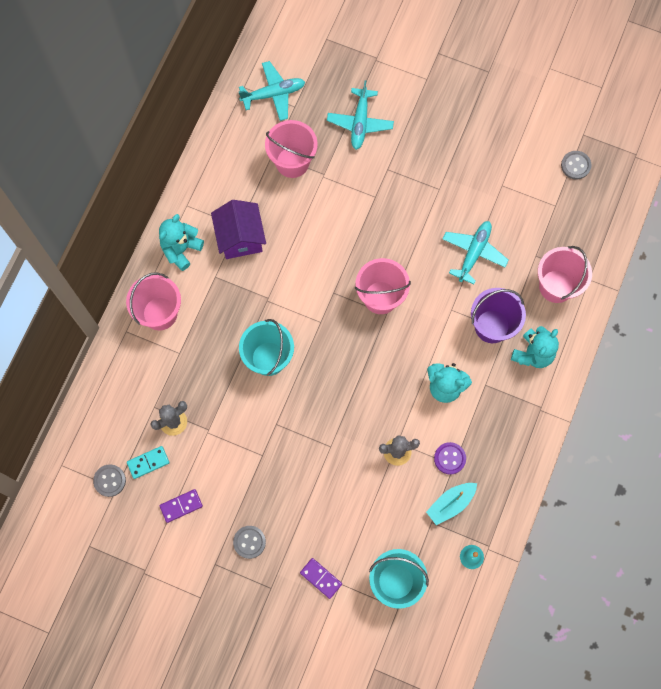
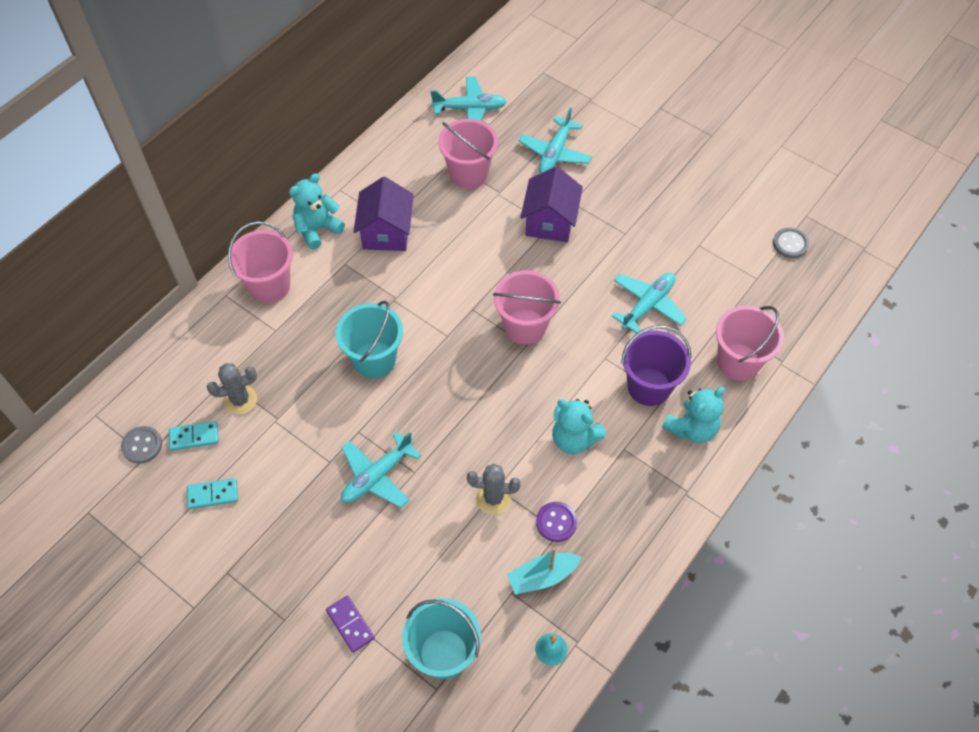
camera: 15 degrees right, 15 degrees down
(181, 506) = (213, 495): purple domino -> turquoise domino
(249, 542) = (278, 557): grey button -> none
(303, 457) = (377, 476): none -> turquoise plane
(374, 193) = (550, 222): none -> purple house

